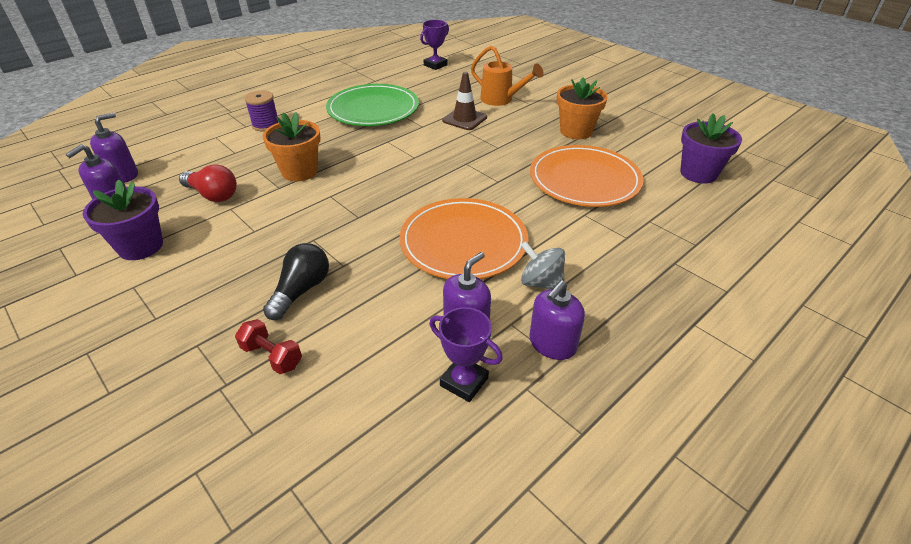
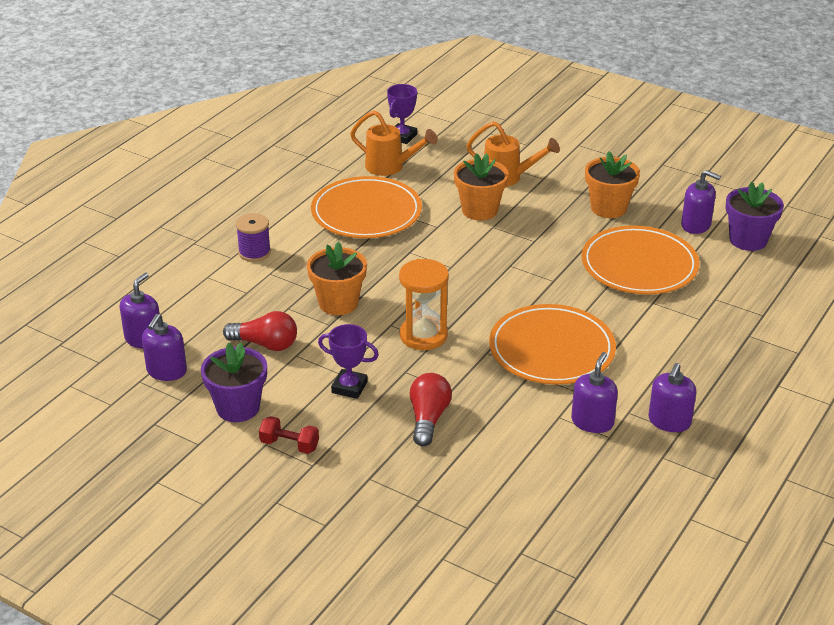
camera: 15 degrees left, 5 degrees down
(272, 356) = (442, 474): red dumbbell -> red dumbbell (289, 445)
(301, 290) = (428, 419): black light bulb -> red light bulb
(352, 210) = (423, 335): none -> orange hourglass
(373, 109) = (366, 212): green plate -> orange plate
(413, 82) = (391, 167): none -> orange watering can
(464, 119) = (479, 210): brown traffic cone -> orange flower pot
(464, 382) = (611, 462): purple trophy -> purple trophy (349, 387)
(541, 283) = (639, 374): grey spinning top -> none
(651, 154) = (696, 225): none -> purple soap dispenser

